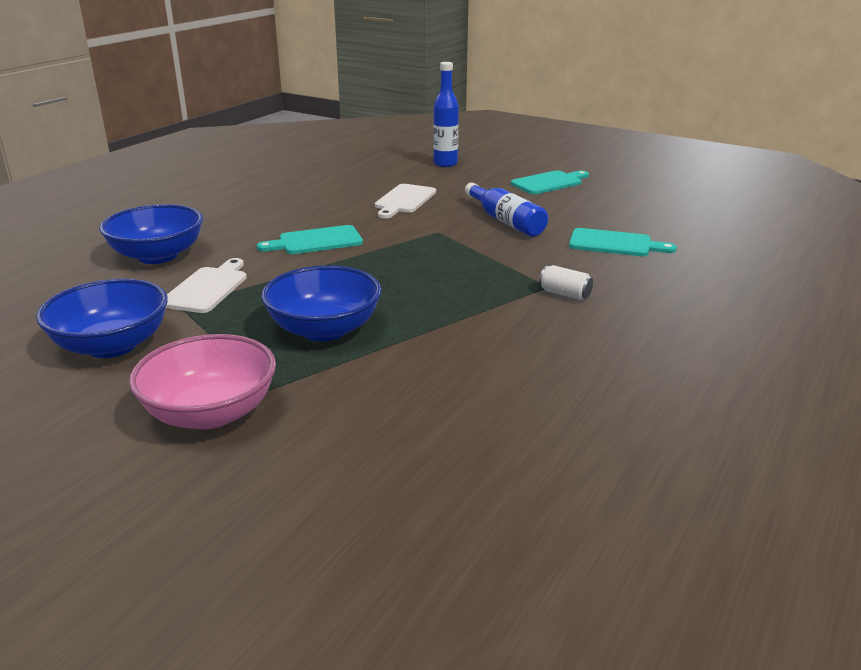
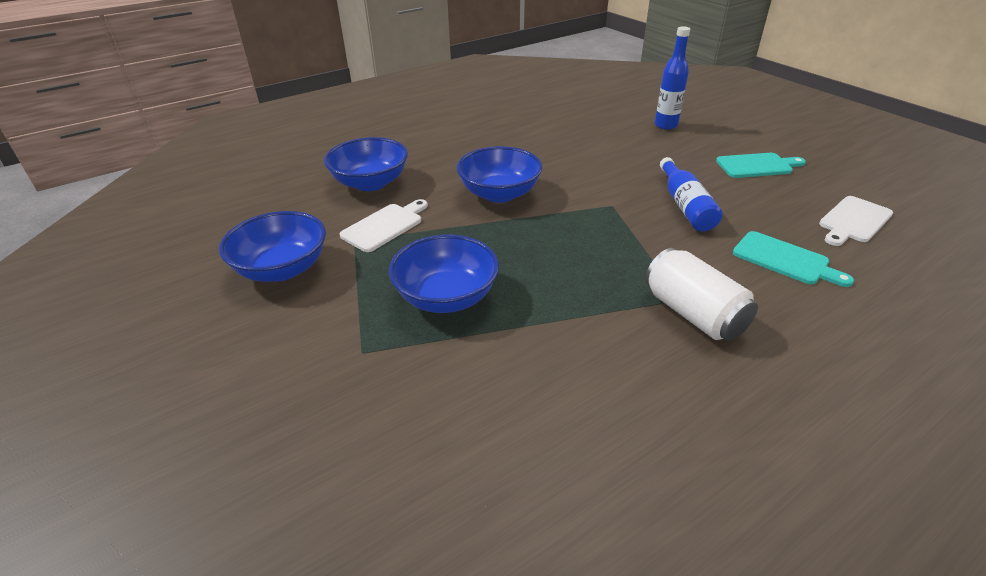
camera: 25 degrees right, 10 degrees up
(210, 413) = (304, 365): pink bowl -> none
(316, 241) = (499, 194): turquoise cutting board -> blue bowl
(404, 200) = (602, 162): white cutting board -> white cutting board (853, 221)
(565, 294) = (693, 314): white can -> white can, size x1.99

